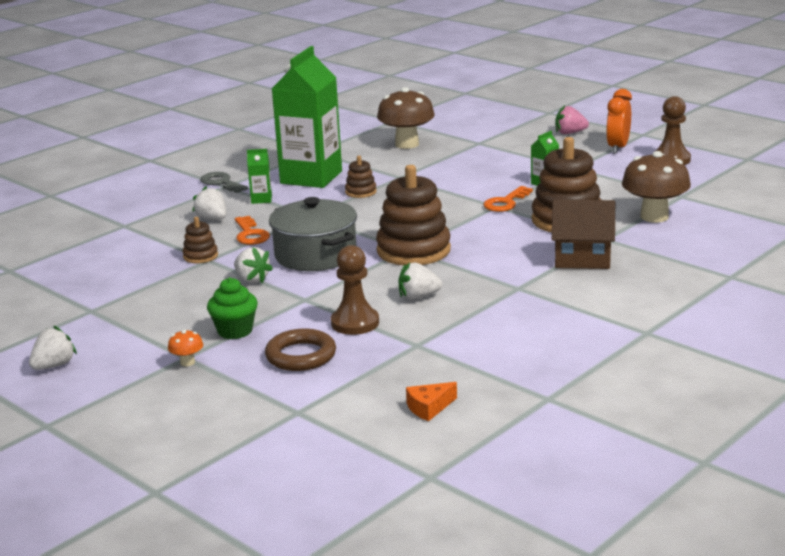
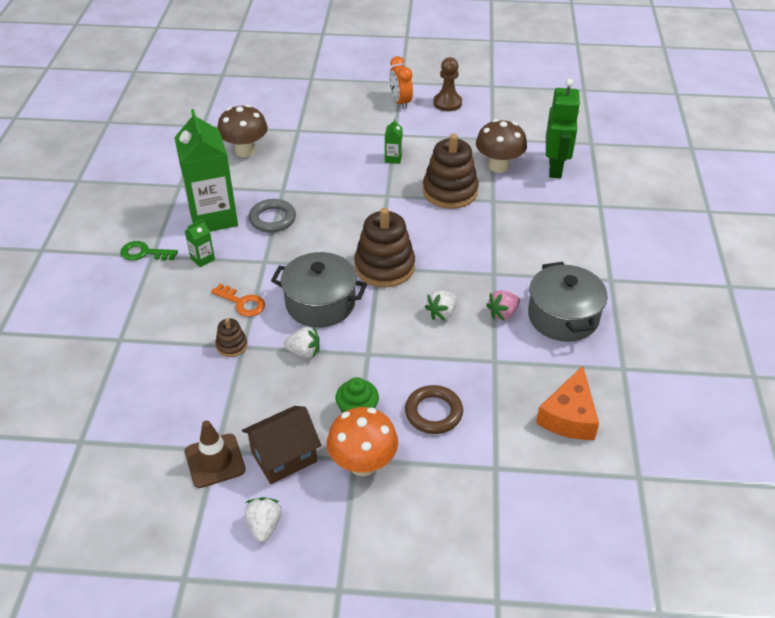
camera: 40 degrees left, 20 degrees up
(80, 316) = (215, 461): none -> brown traffic cone
(187, 362) = (363, 464): orange mushroom -> orange mushroom, size x2.31
(212, 219) = (189, 298): white strawberry -> none
(221, 183) = (144, 253): grey key -> green key
(355, 323) = (431, 360): brown pawn -> none
(361, 192) = (272, 219): brown stacking toy -> grey ring
(429, 407) = (569, 416): orange cheese -> orange cheese, size x1.88
(505, 202) = (390, 189): orange key -> none
(543, 340) = (563, 317): none -> grey pot
(570, 133) = (351, 97): pink strawberry -> pink strawberry (503, 313)
(582, 259) = (501, 226): brown house -> brown house (284, 457)
(721, 235) = (555, 168): none -> green robot

